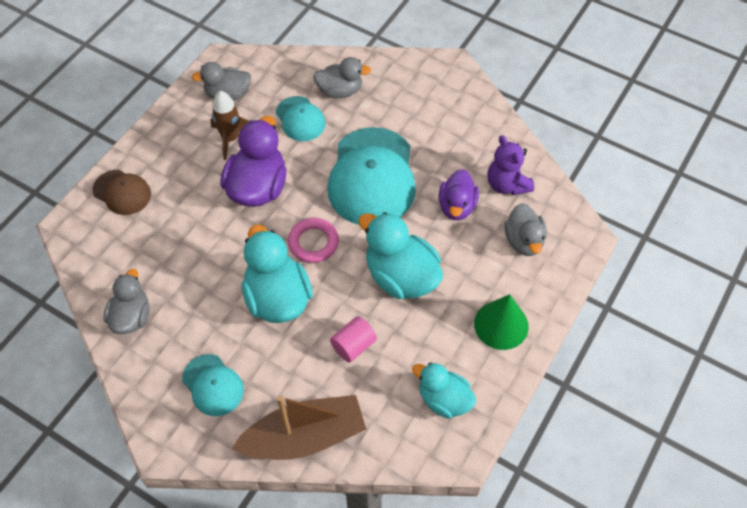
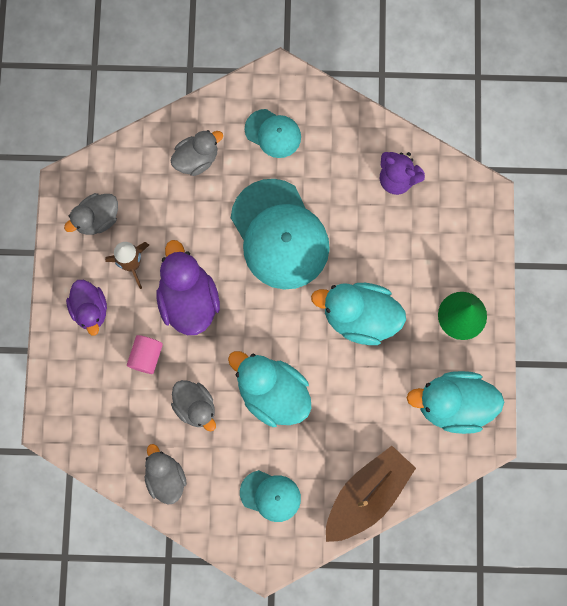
camera: 30 degrees left, 20 degrees up
(122, 192) = (74, 371): brown cap -> none
(300, 119) = (180, 209): turquoise cap -> turquoise cap (273, 133)
(313, 242) = (269, 326): pink ring -> none
(353, 345) = (358, 399): pink cylinder -> pink cylinder (146, 356)
(444, 399) = (453, 404): turquoise duck -> turquoise duck, size x1.57
(457, 206) = (367, 224): purple duck -> purple duck (90, 309)
(524, 241) = (440, 227): grey duck -> grey duck (195, 406)

